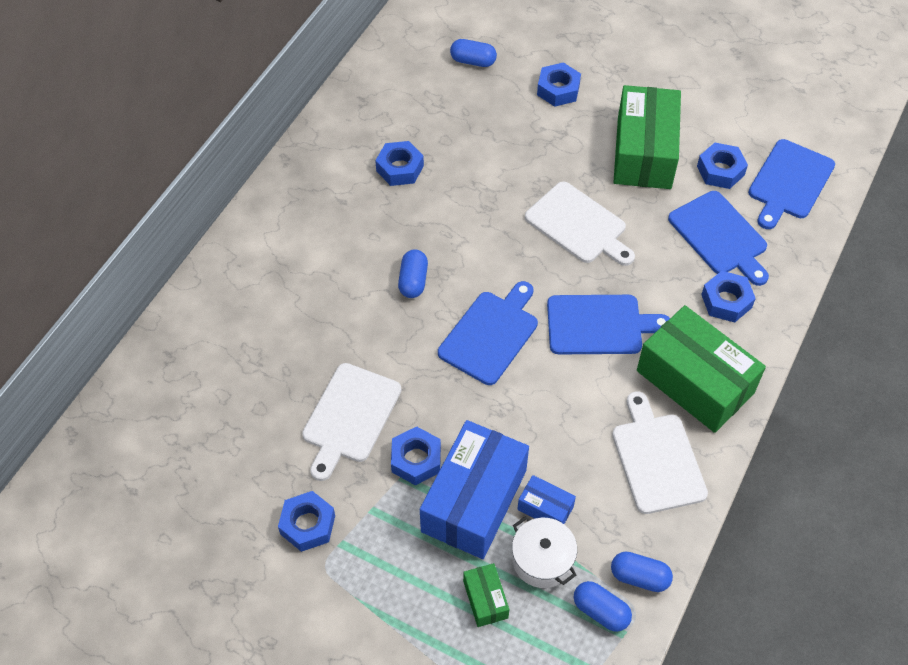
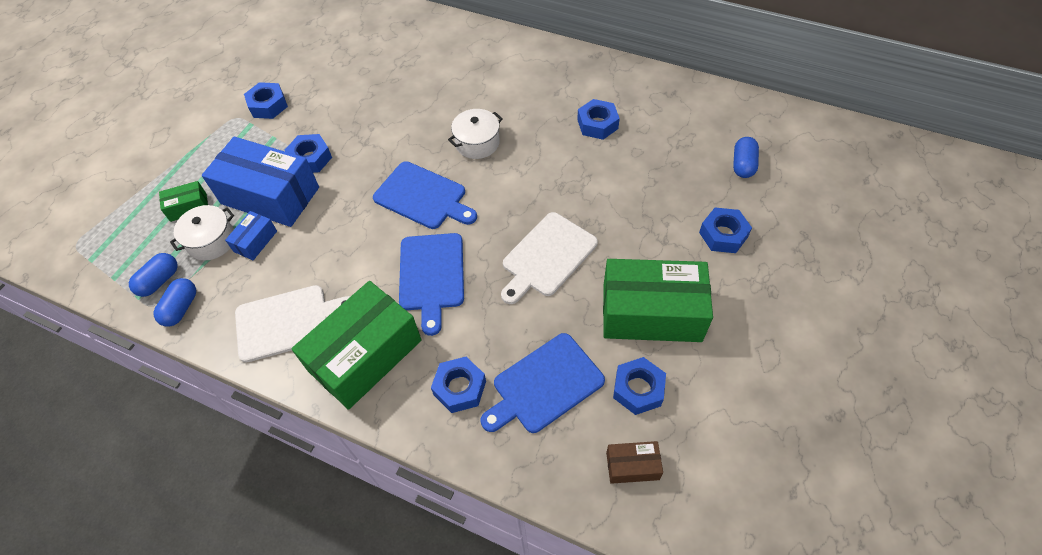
camera: 90 degrees right, 0 degrees up
(350, 417) = (352, 118): white cutting board -> none
(413, 281) = (477, 143): blue capsule -> white pot
(789, 182) = (632, 466): blue cutting board -> brown box

